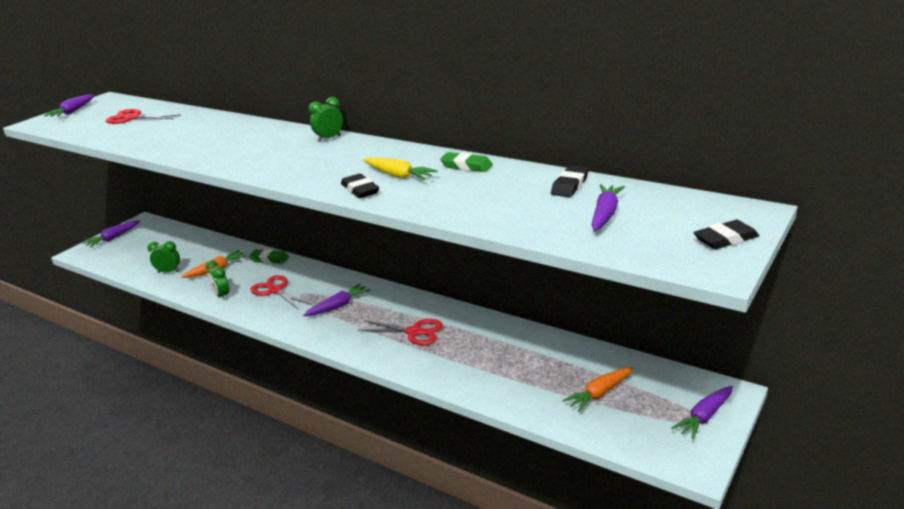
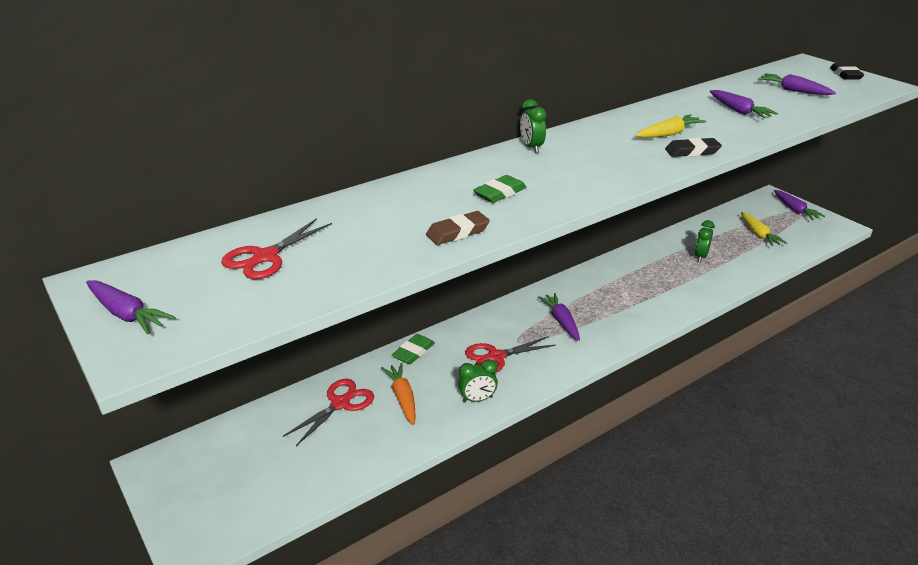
camera: 70 degrees left, 5 degrees up
(113, 238) = (181, 502): purple carrot -> purple carrot (739, 111)
(169, 272) = (369, 442): green clock -> green clock (700, 256)
(172, 148) = (457, 232): none -> brown eraser
(414, 332) = (636, 289): red scissors -> red scissors (340, 404)
(466, 166) = (667, 109): green eraser -> green eraser (500, 193)
(570, 185) = (735, 89): black eraser -> none
(599, 393) = (759, 234): orange carrot -> yellow carrot

